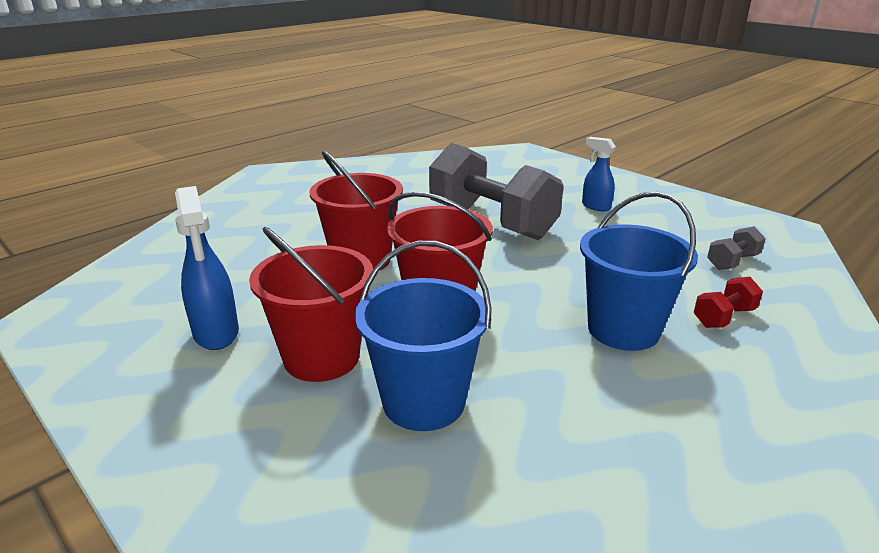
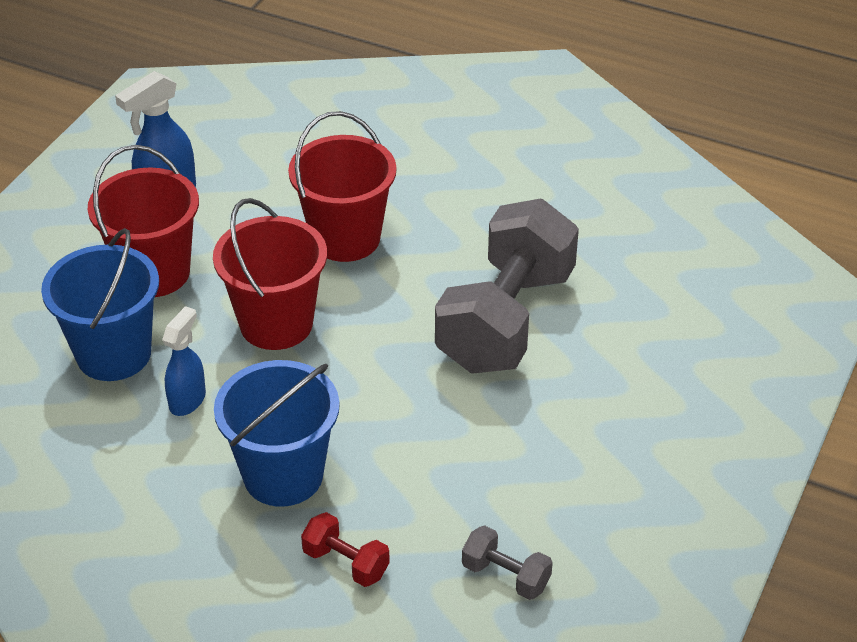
camera: 70 degrees right, 15 degrees up
(595, 206) = (624, 417): blue spray bottle -> blue spray bottle (188, 400)

